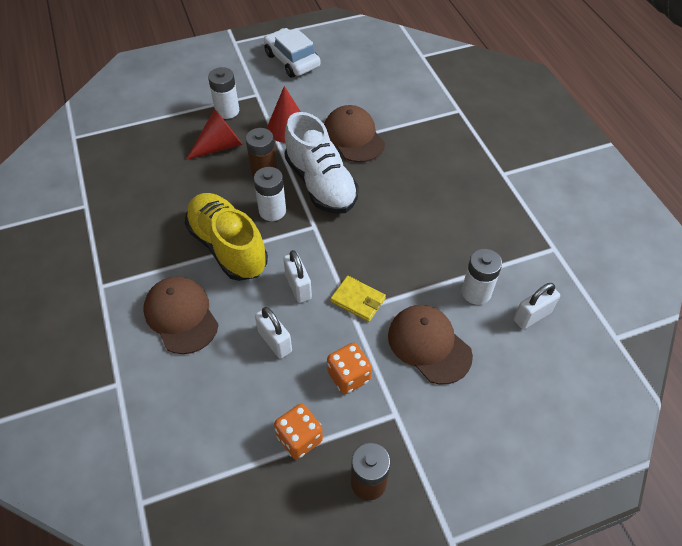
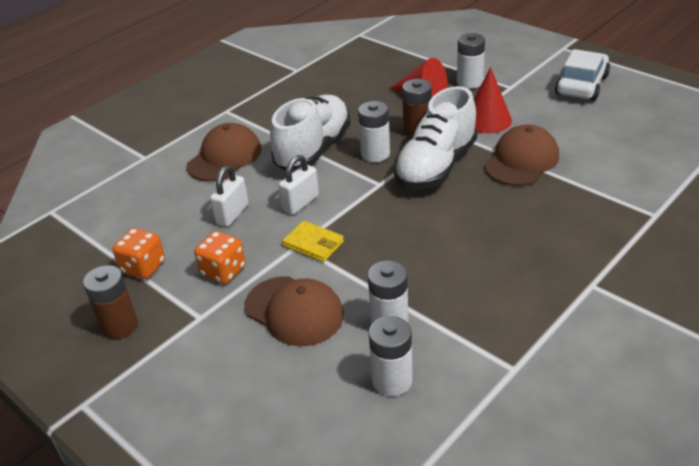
camera: 65 degrees right, 15 degrees down
(228, 247) = (313, 149): yellow shoe -> white shoe
(358, 300) = (313, 244): yellow wallet -> yellow wallet turned 60 degrees counterclockwise
(429, 345) = (294, 311): brown cap -> brown cap turned 105 degrees clockwise
(532, 316) = (392, 380): white padlock -> white battery

